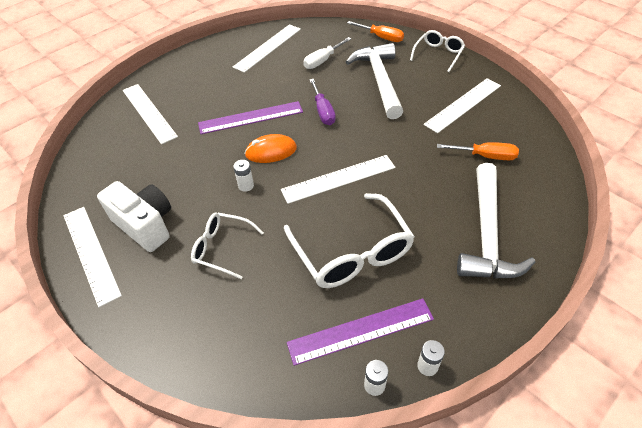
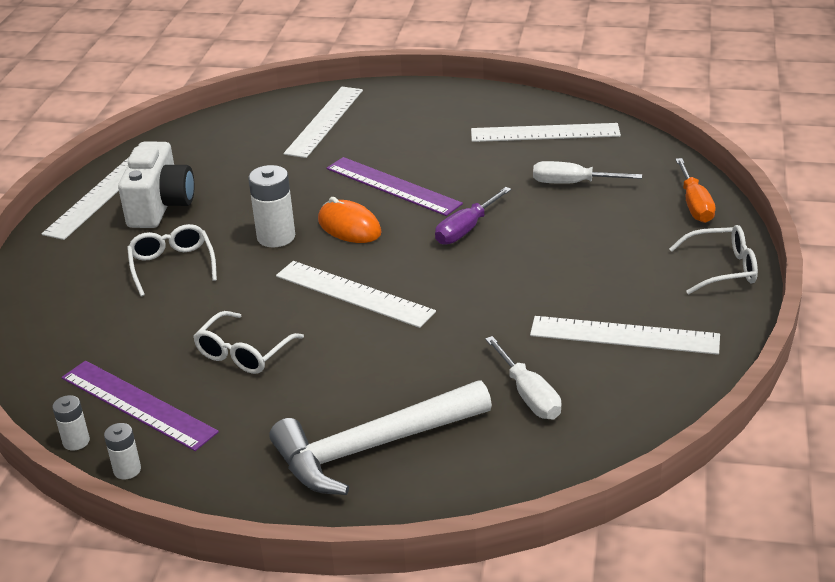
camera: 55 degrees right, 15 degrees down
(246, 186) = (276, 237): white battery -> white battery, size x1.76
(352, 252) = (243, 353): white glasses -> white glasses, size x0.58
(379, 80) = (588, 244): white hammer -> none
(485, 156) = (528, 395): orange screwdriver -> white screwdriver

